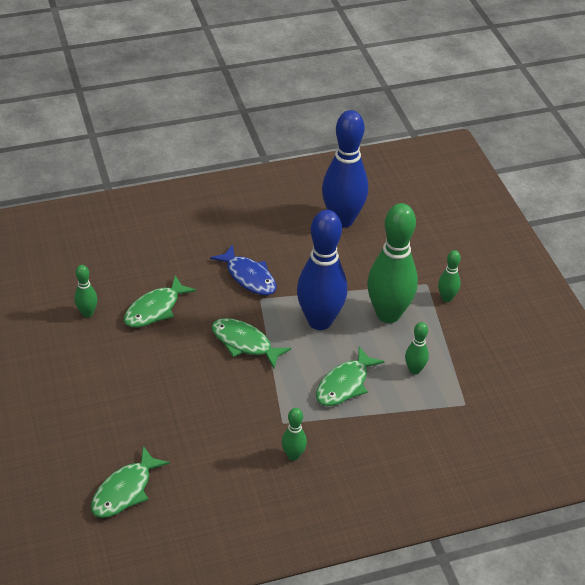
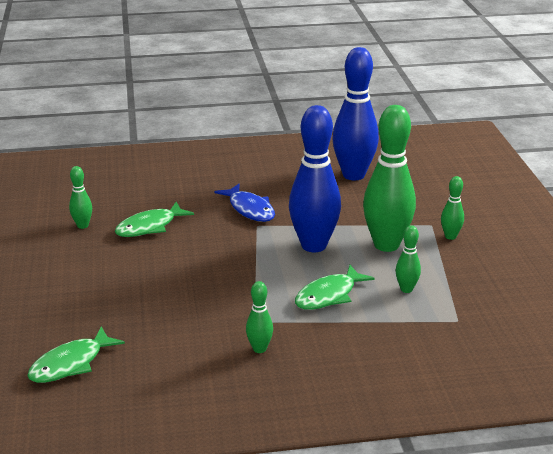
camera: 10 degrees right, 15 degrees down
(244, 343) = (232, 257): green fish -> none

